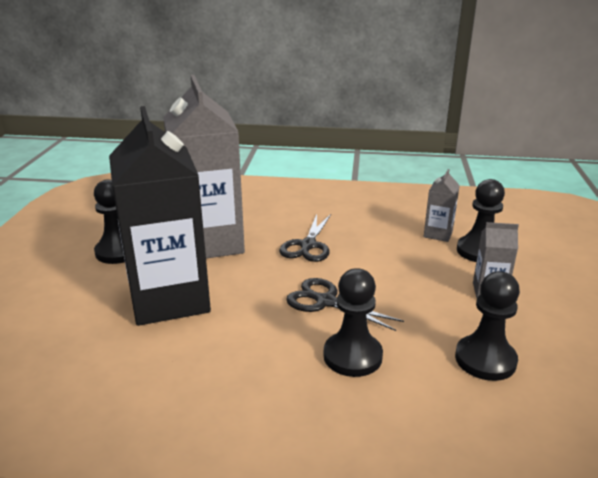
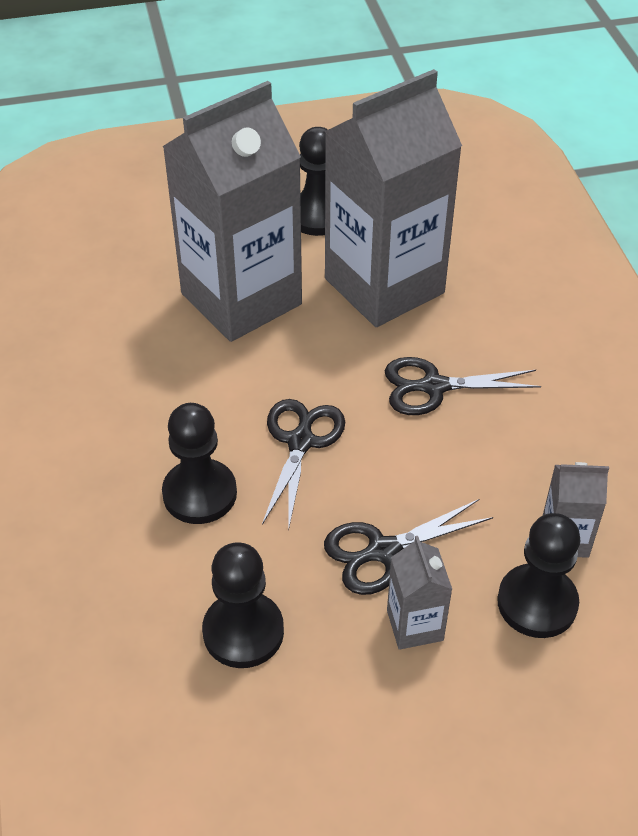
camera: 70 degrees right, 20 degrees up
(169, 299) = (241, 299): black carton -> grey carton
(430, 290) = (383, 551): none -> black scissors

